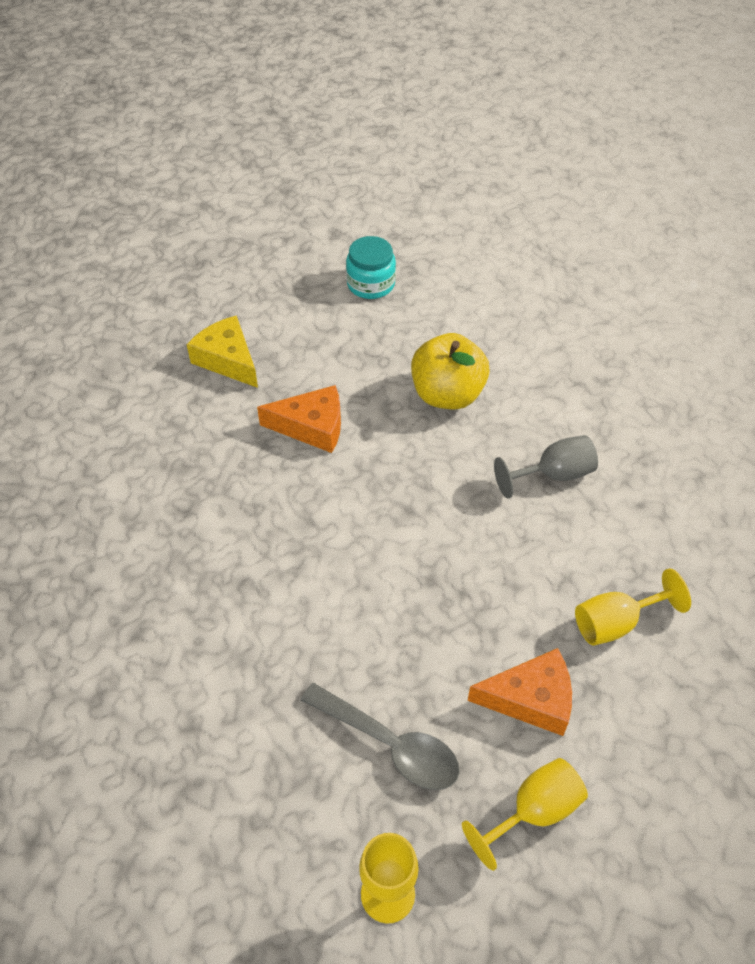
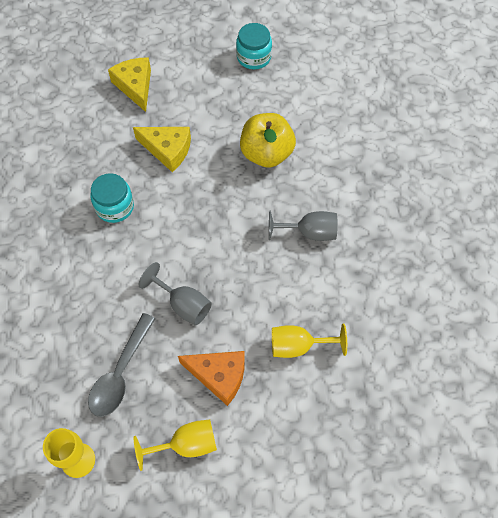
camera: 20 degrees right, 10 degrees up
(272, 521) = (115, 207): none -> turquoise jar
(312, 427) = (167, 150): orange cheese -> yellow cheese
(390, 744) = (120, 373): grey spoon -> grey spoon turned 60 degrees clockwise
(433, 620) = (183, 304): none -> grey goblet

